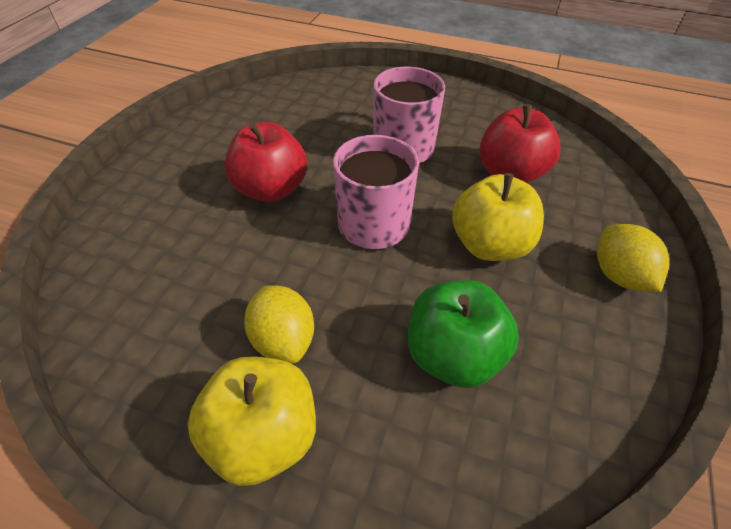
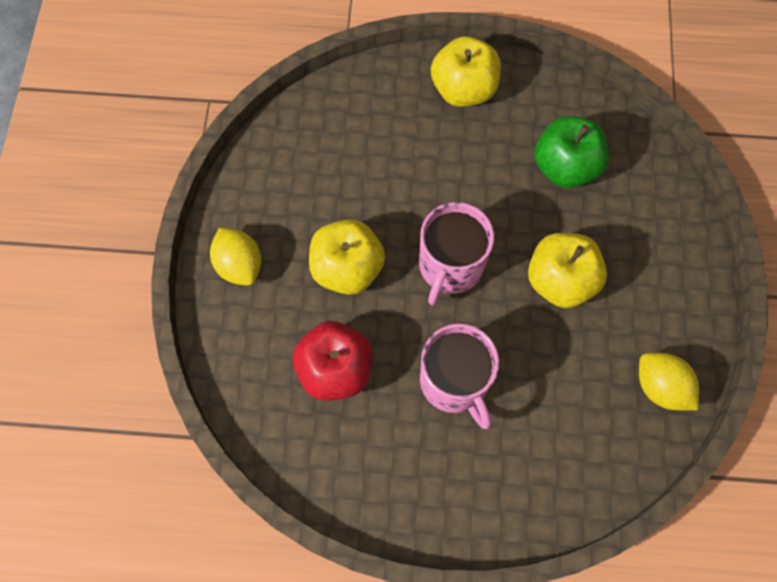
camera: 165 degrees right, 20 degrees up
(271, 189) = (560, 281): red apple -> yellow apple
(283, 339) = (479, 146): yellow lemon -> yellow lemon (660, 387)
(453, 355) = (362, 165): green apple -> green apple (565, 167)

